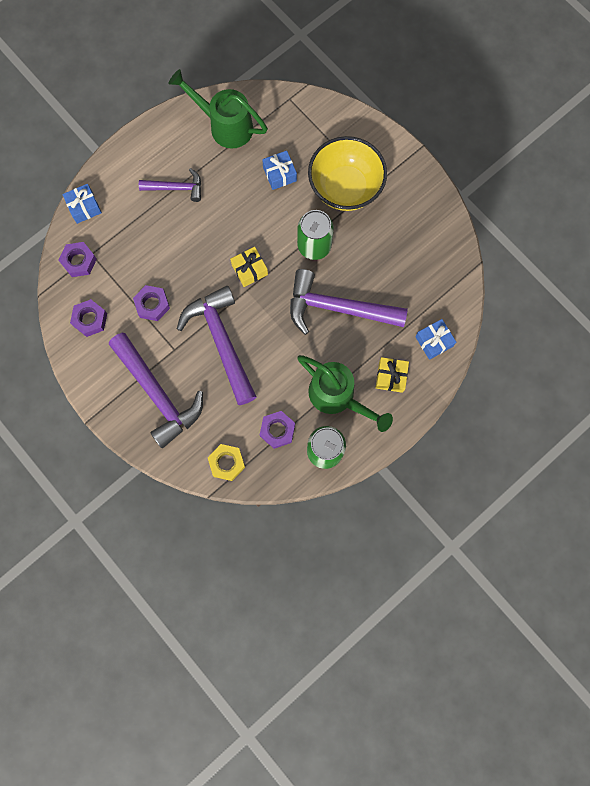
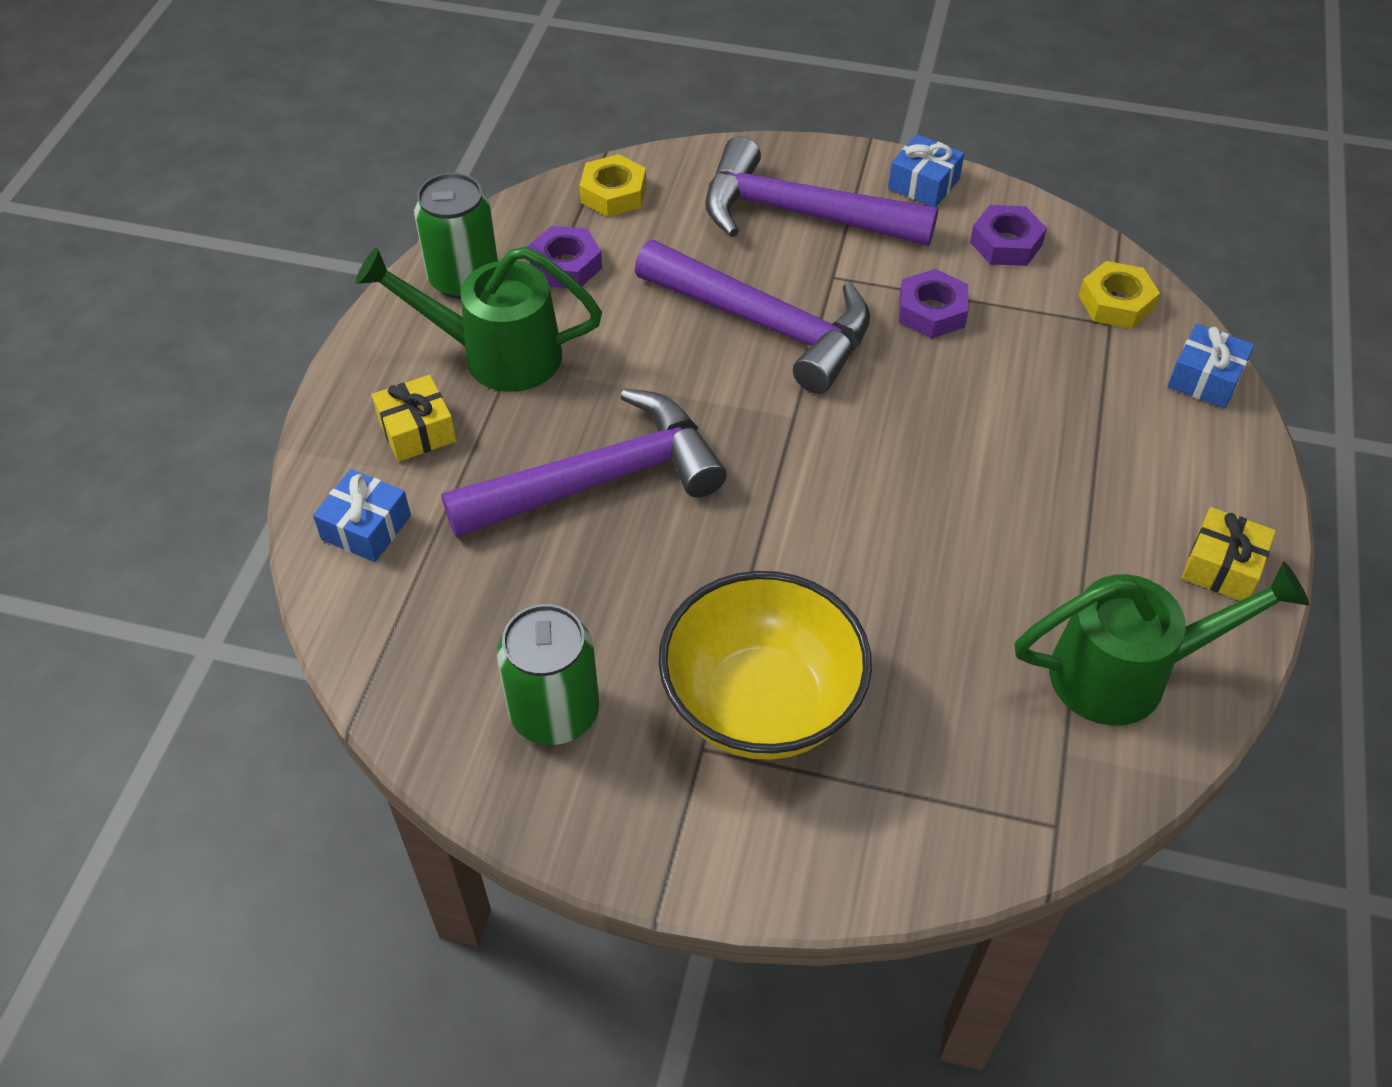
camera: 145 degrees right, 25 degrees down
(79, 261) = (1116, 303): purple nut -> yellow nut
(176, 188) = (1089, 500): purple hammer -> none
(249, 270) = (818, 449): yellow gift -> yellow gift (1222, 566)
(279, 174) = (922, 647): blue gift -> blue gift (923, 184)
(314, 245) = (733, 556): green can -> green can (554, 712)

